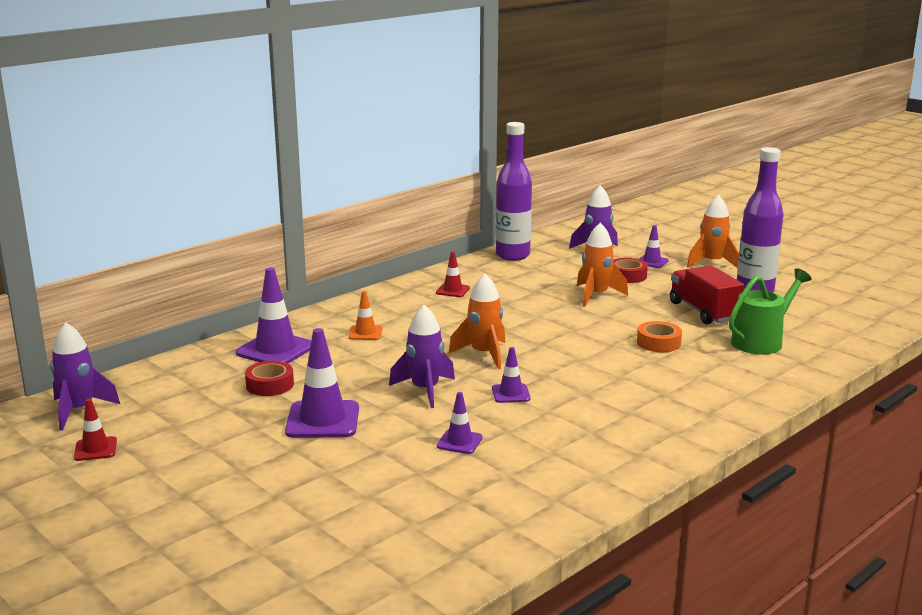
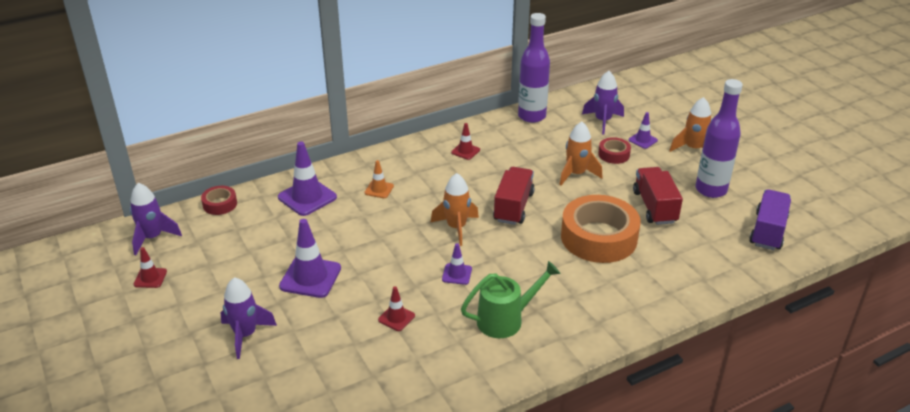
camera: 15 degrees right, 15 degrees up
(270, 385) = (288, 234): red tape -> red tape (220, 204)
(425, 390) = (395, 259): purple rocket -> purple rocket (245, 335)
(459, 442) = (396, 318): purple traffic cone -> red traffic cone
(541, 329) = (513, 207): none -> red truck
(658, 343) = (598, 237): orange tape -> orange tape, size x2.16
(761, 341) = (684, 250): green watering can -> green watering can (506, 319)
(839, 316) = (768, 231): none -> purple truck

